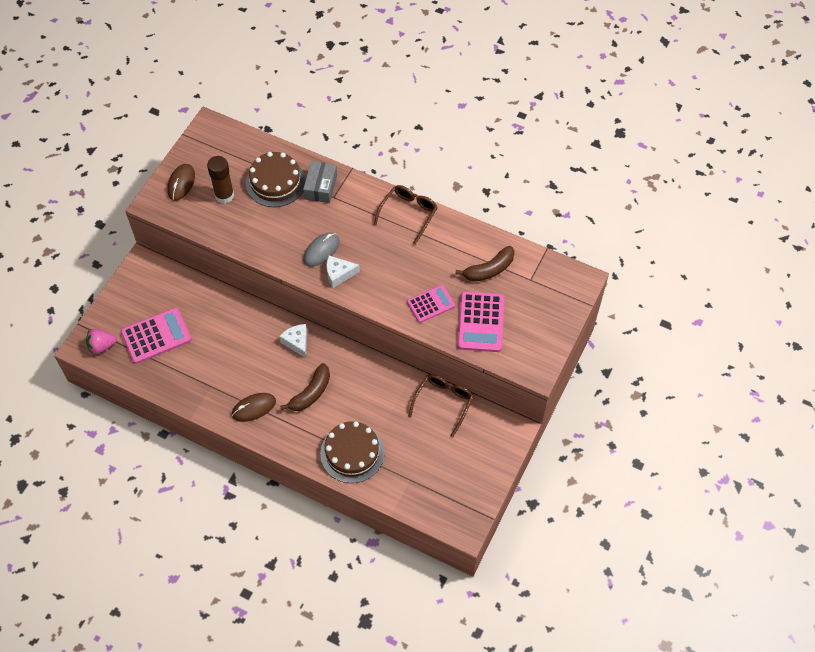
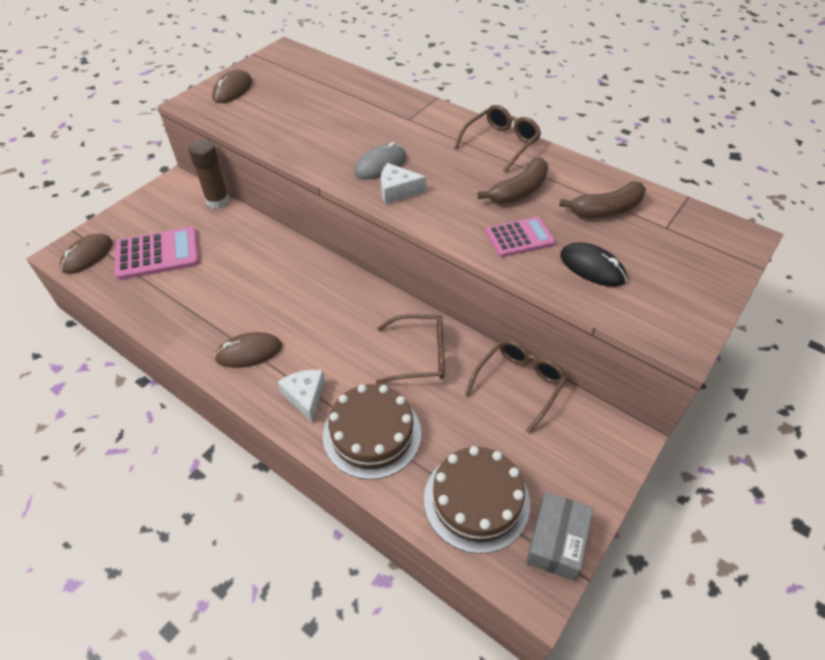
camera: 10 degrees right, 10 degrees down
(102, 346) = (87, 256): pink strawberry -> brown mouse
(224, 195) = (278, 105): brown glue stick -> brown glue stick (218, 201)
(275, 182) = (342, 100): brown cake -> brown cake (476, 500)
(297, 342) = (330, 283): white cheese -> white cheese (305, 397)
(311, 393) = (332, 345): brown banana -> brown banana (518, 191)
(321, 187) = (395, 109): grey box -> grey box (556, 541)
(373, 391) = (420, 355): none -> brown glasses
(480, 322) = (592, 267): pink calculator -> black mouse

